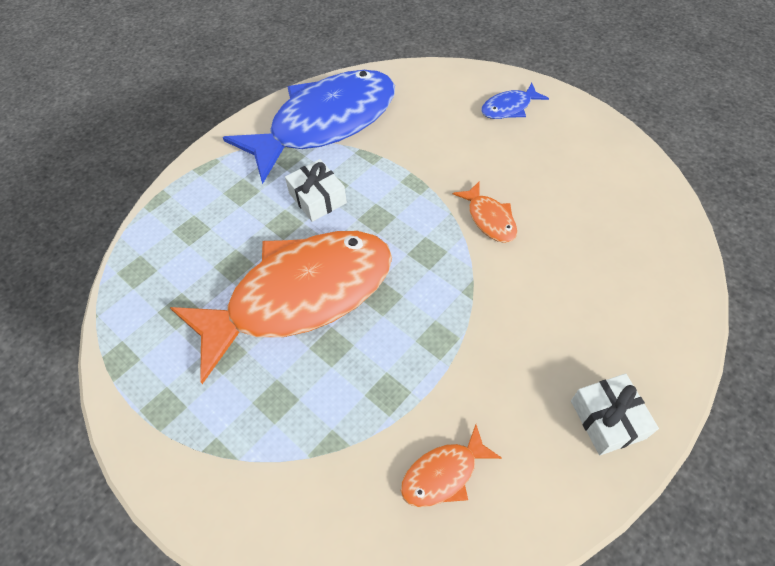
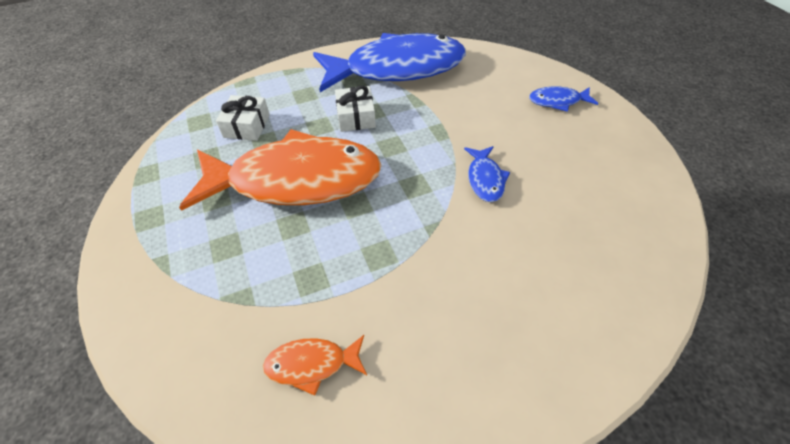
camera: 25 degrees right, 5 degrees down
(489, 219) = (485, 179): orange fish -> blue fish
(607, 419) = (490, 391): white gift -> white gift (247, 126)

